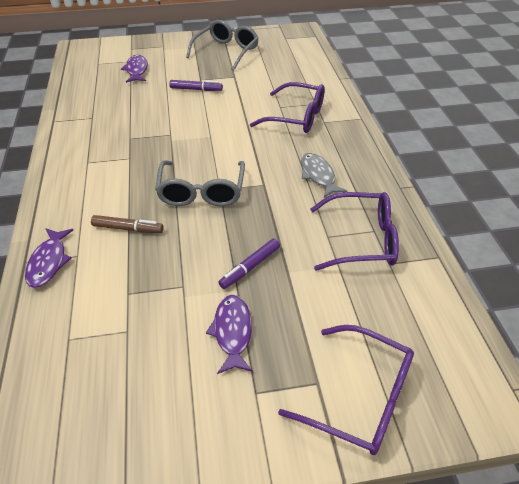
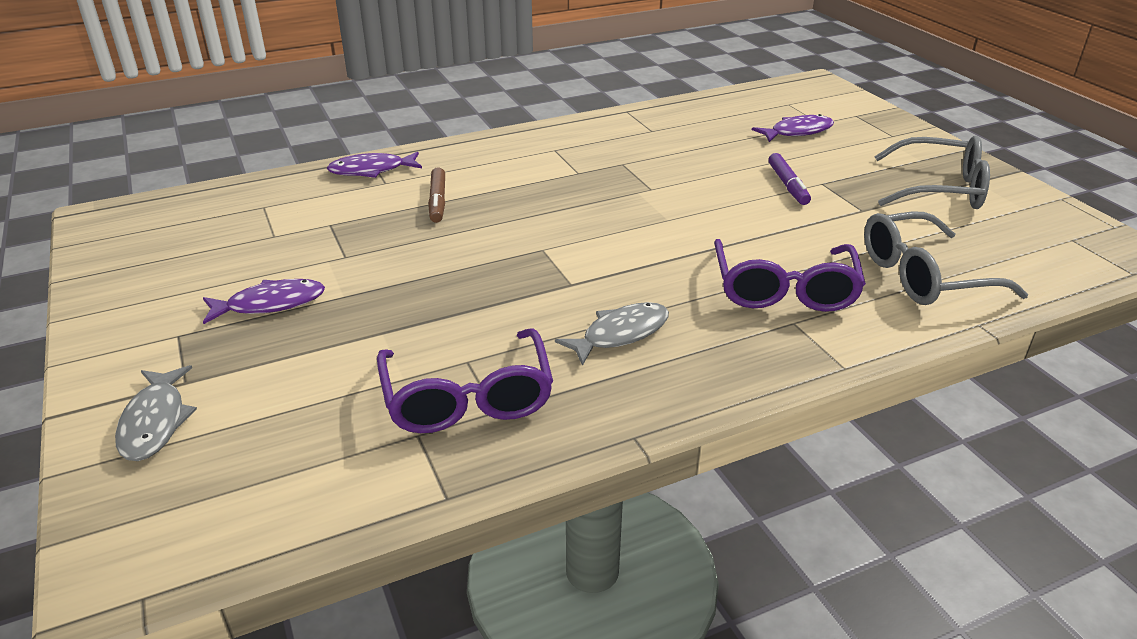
camera: 75 degrees right, 10 degrees down
(201, 192) = (529, 236): grey glasses -> grey glasses (923, 276)
(250, 267) = (385, 299): purple marker -> none
(360, 398) = (155, 422): purple glasses -> grey fish

